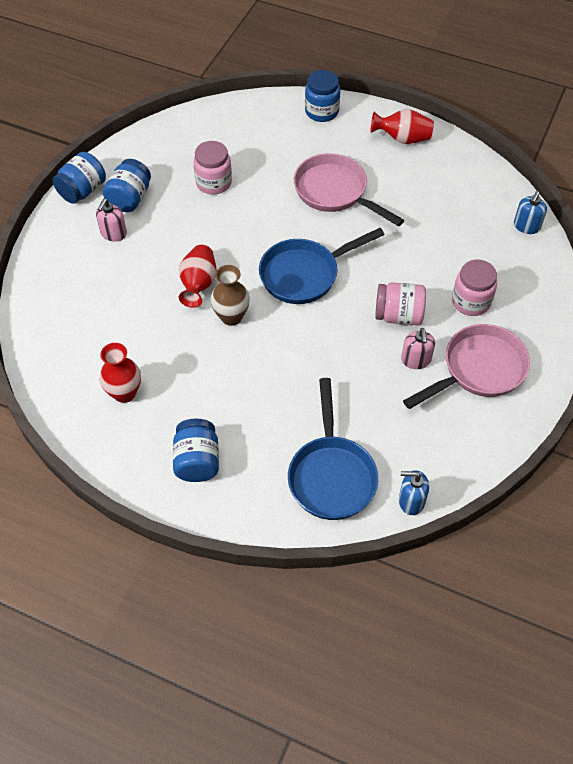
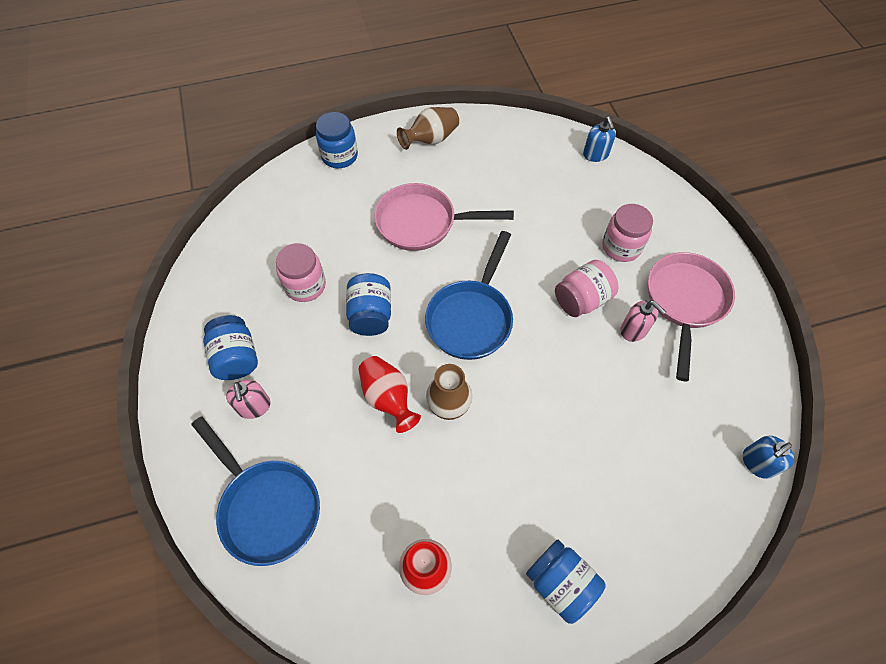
camera: 40 degrees left, 5 degrees up
(82, 191) = (178, 383): blue jar -> blue jar (371, 315)
(331, 475) = (679, 493): blue pan -> blue pan (267, 507)
(402, 139) = (431, 139): red vase -> brown vase

